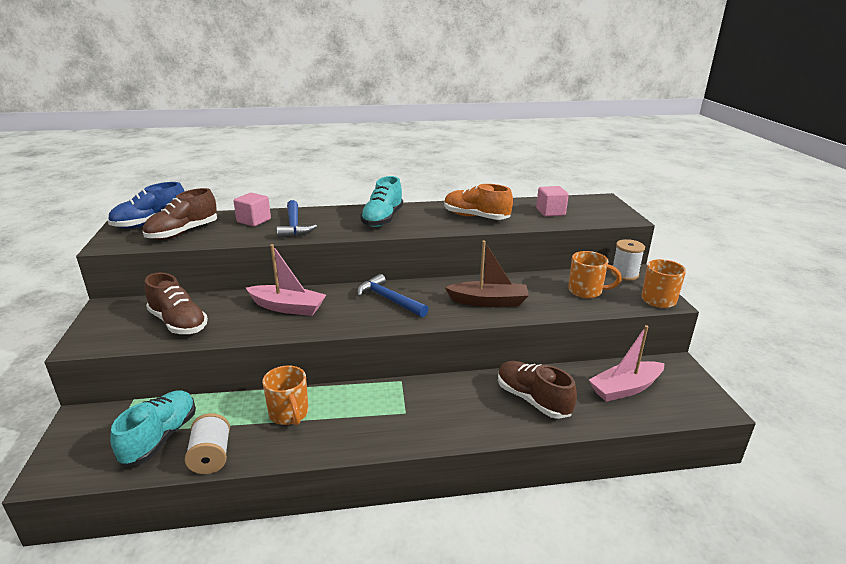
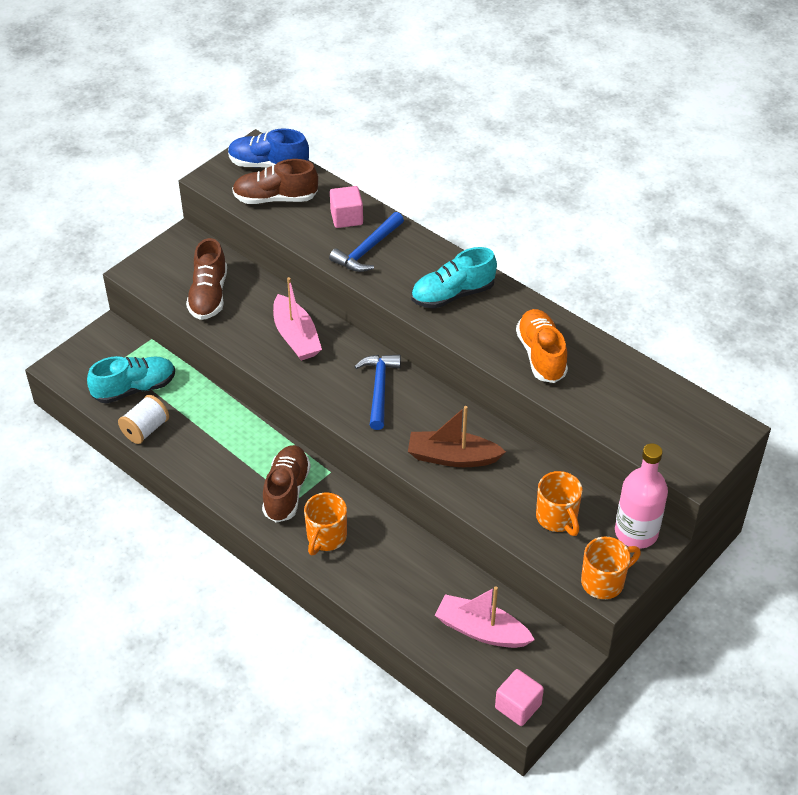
camera: 50 degrees right, 20 degrees up
(289, 414) = (223, 435): orange mug -> orange mug (326, 537)
(488, 301) = (452, 457): brown boat -> brown boat turned 135 degrees clockwise
(532, 400) = (394, 572): brown shoe -> brown shoe (286, 492)
(550, 212) = (629, 404): pink cube -> pink cube (518, 706)
(624, 274) = (636, 532): white spool -> pink bottle

